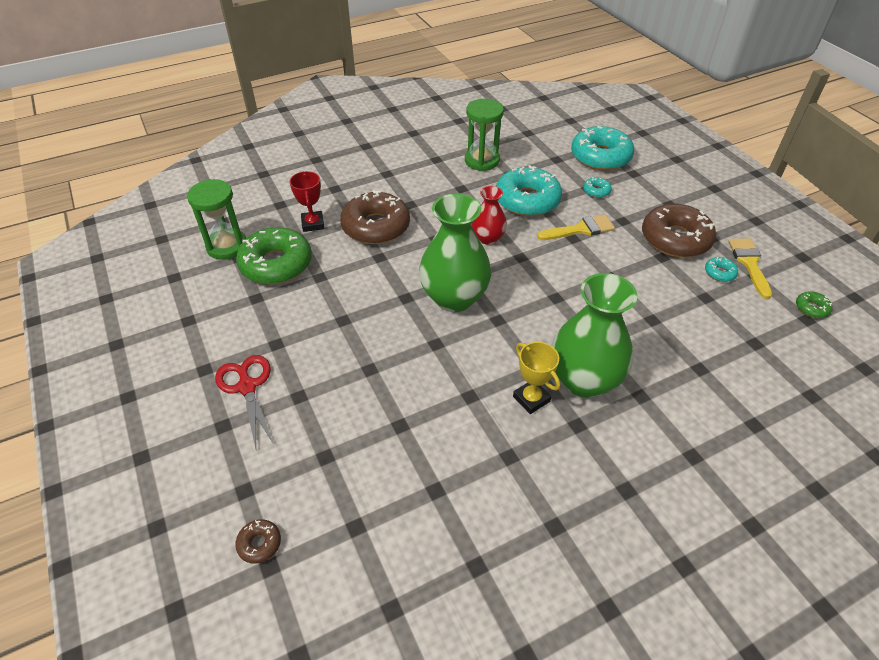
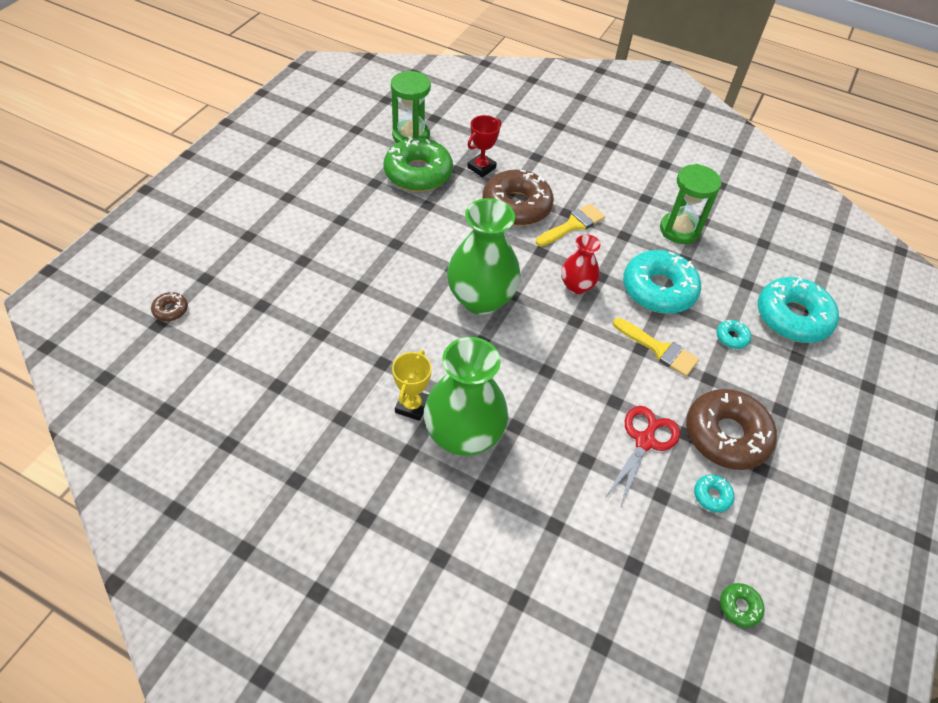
camera: 50 degrees right, 5 degrees up
(247, 386) = (290, 228): red scissors -> red scissors (645, 441)
(749, 263) = (756, 520): yellow brush -> yellow brush (573, 225)

